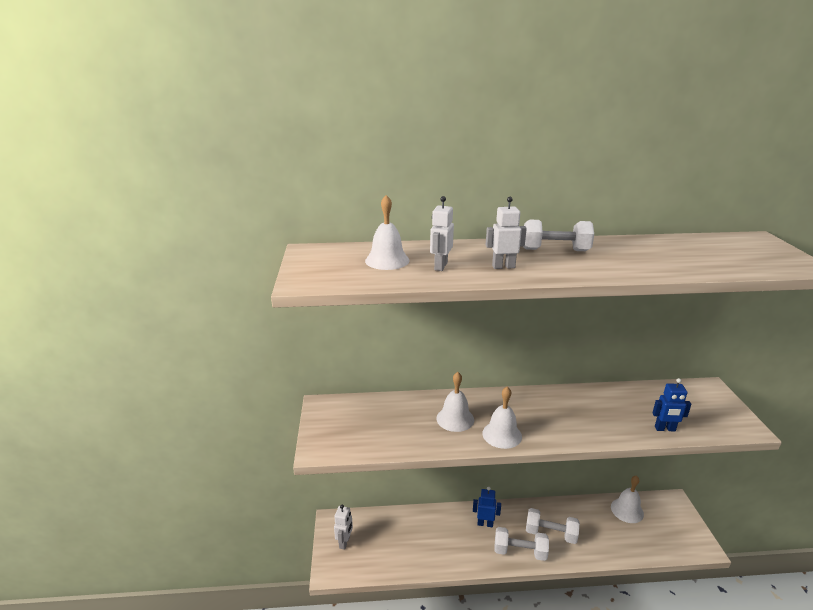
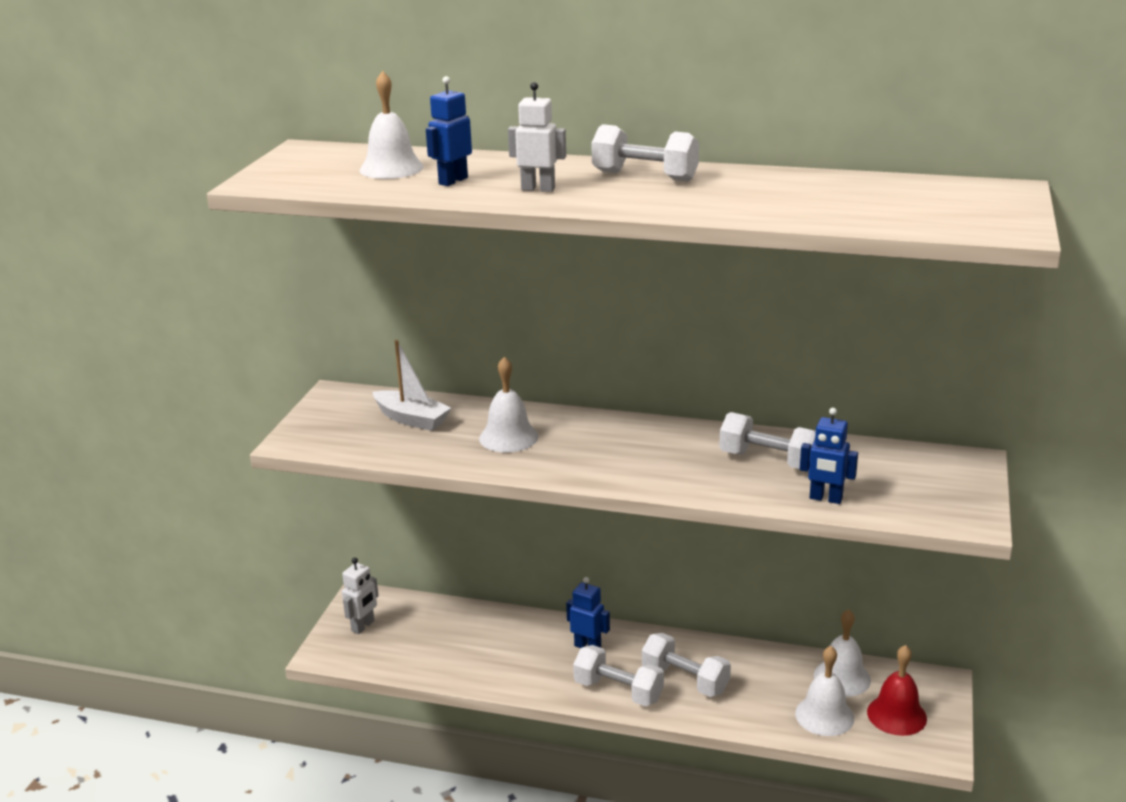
camera: 20 degrees right, 0 degrees up
(385, 416) = (412, 419): none -> white boat
(440, 266) = (453, 181): white robot -> blue robot
(502, 434) = (560, 465): white bell -> white bell (824, 715)
(613, 407) = (768, 460): none -> white dumbbell
(668, 528) = (896, 715): none -> red bell

